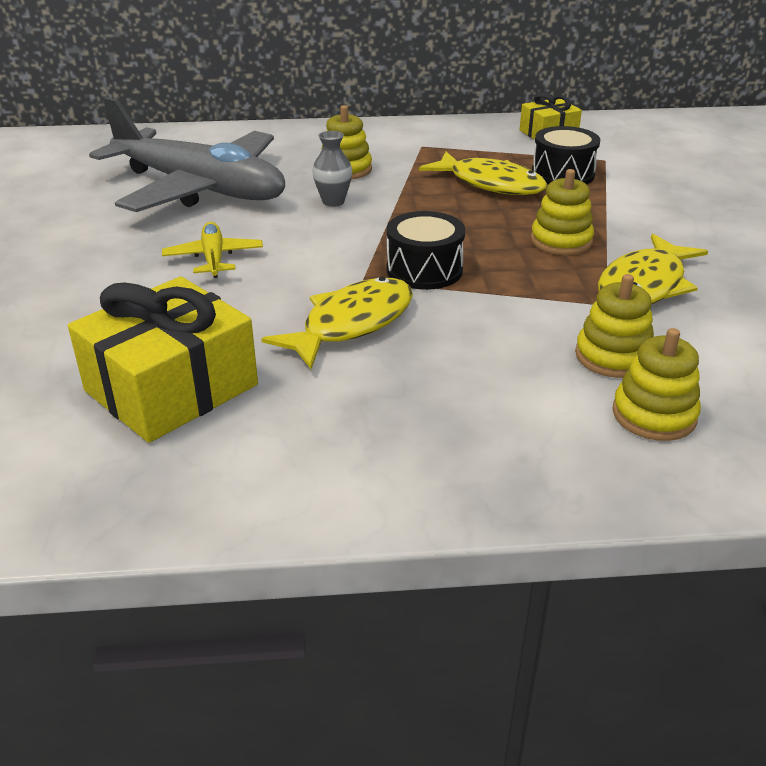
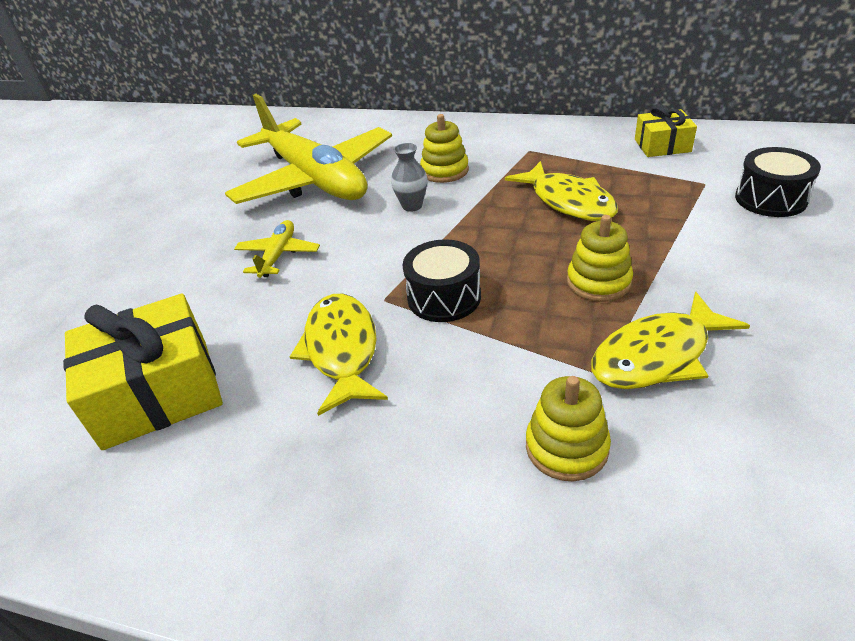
camera: 25 degrees right, 5 degrees up
(200, 188) = (315, 179): grey plane -> yellow plane
(352, 324) = (341, 350): yellow fish -> yellow fish turned 75 degrees counterclockwise
(562, 174) = (648, 197): black drum -> black drum (770, 199)
(654, 415) = (565, 543): yellow stacking toy -> none

